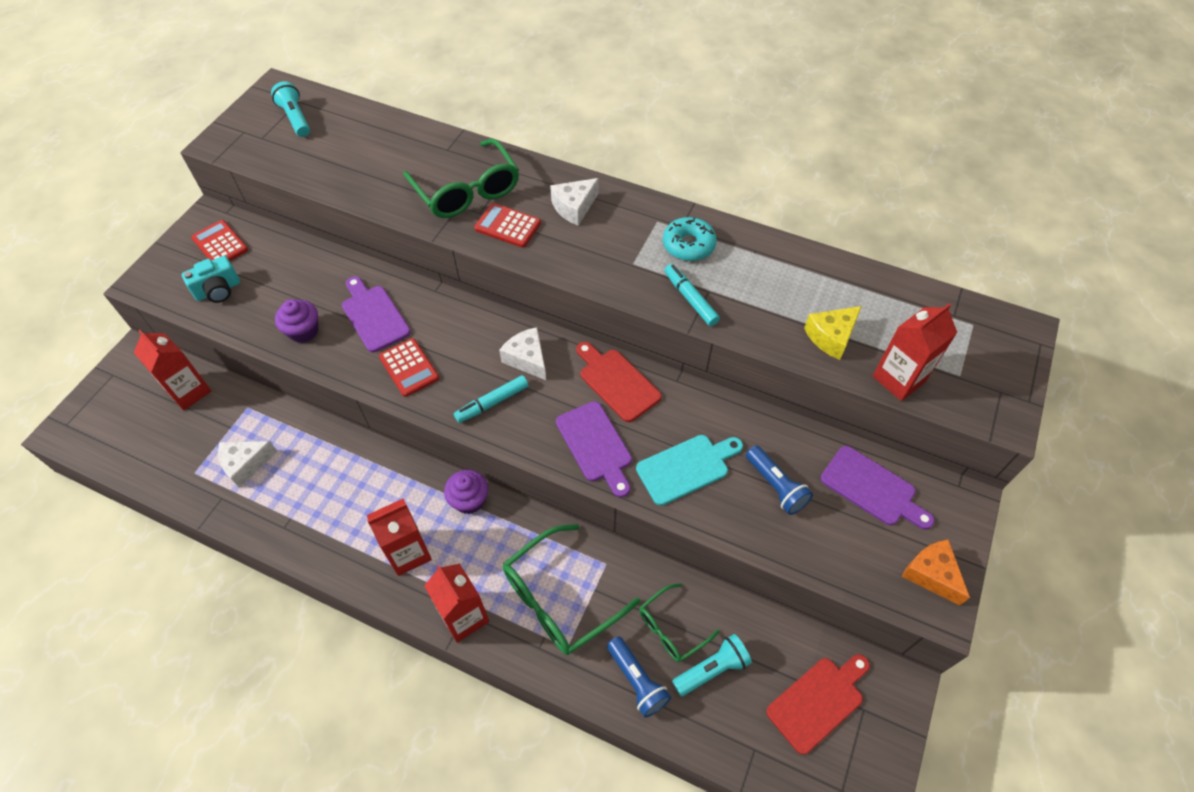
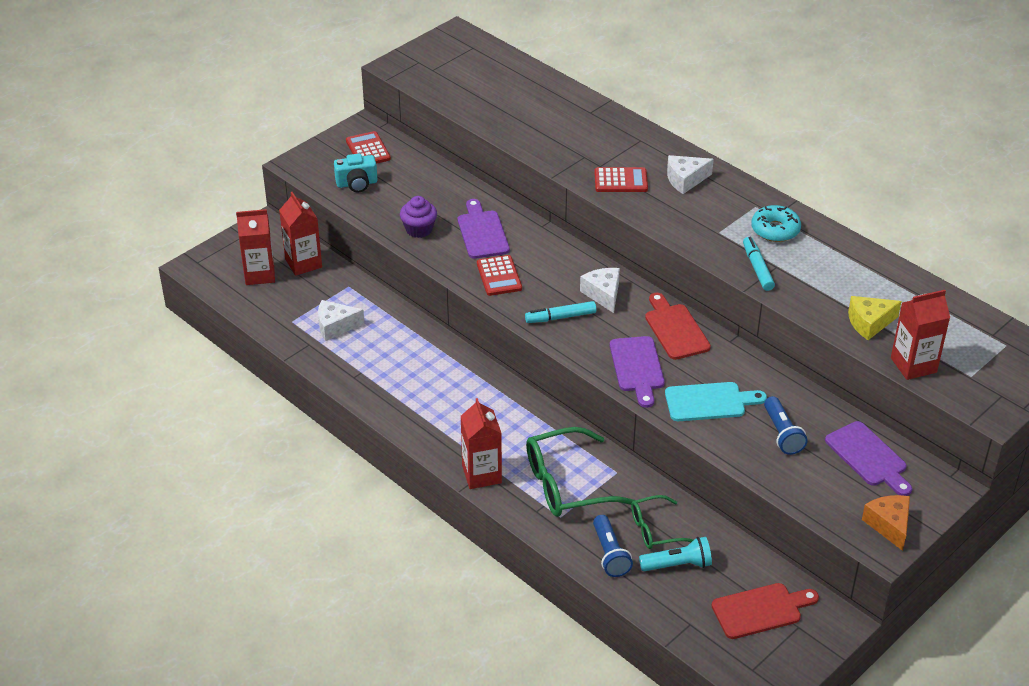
camera: 20 degrees right, 15 degrees down
(295, 118) = (466, 60): turquoise flashlight -> none
(408, 553) = (451, 421): red carton -> red carton (259, 274)
(467, 191) = (595, 147): green glasses -> none
(469, 500) = (515, 398): purple cupcake -> none
(507, 226) = (621, 181): red calculator -> red calculator turned 135 degrees clockwise

